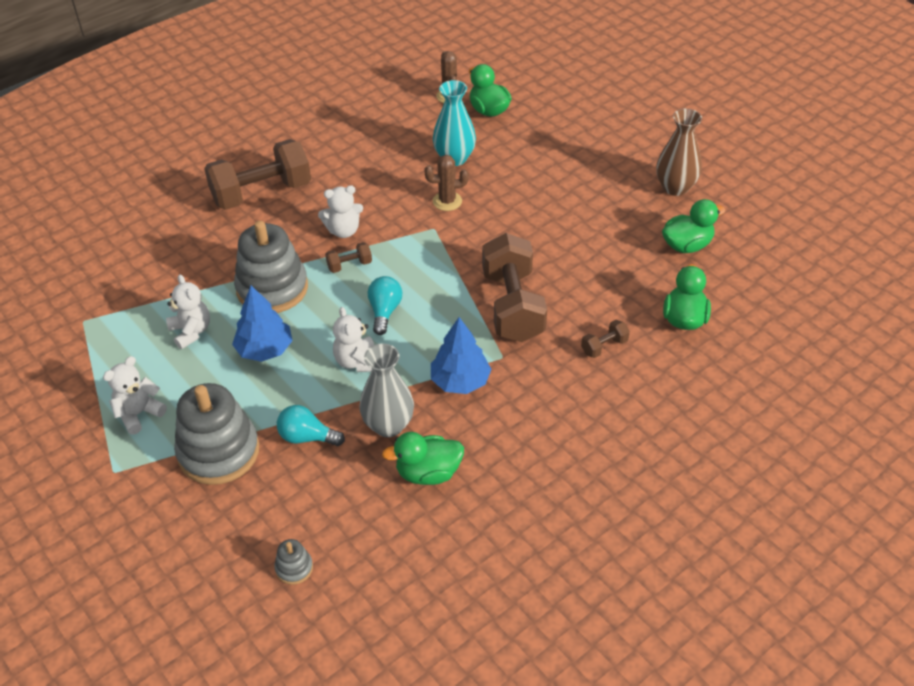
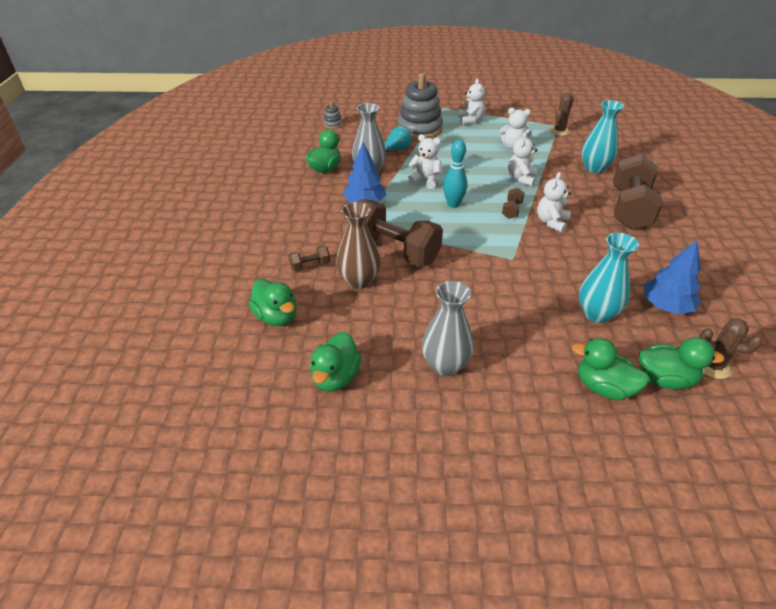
camera: 130 degrees right, 5 degrees down
(188, 245) = (594, 168): none -> turquoise vase
(265, 350) = (472, 160): blue tree -> blue tree (665, 306)
(272, 288) = (521, 179): grey stacking toy -> white teddy bear
(384, 311) = (453, 204): turquoise light bulb -> turquoise bowling pin
(447, 201) = (539, 280): brown cactus -> brown cactus (559, 131)
(529, 130) = (603, 387): none -> green duck
(604, 202) = (445, 365): none -> grey vase
(604, 346) = (310, 266): brown dumbbell -> brown dumbbell turned 60 degrees clockwise
(675, 187) = (411, 431): brown vase -> brown vase (359, 281)

